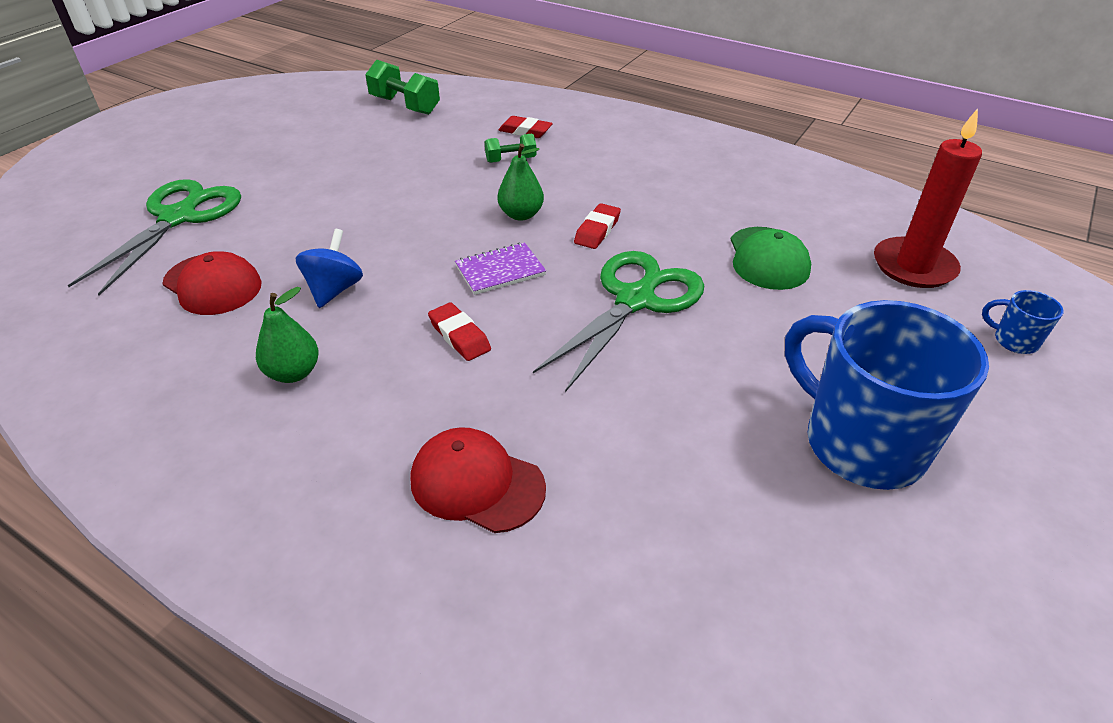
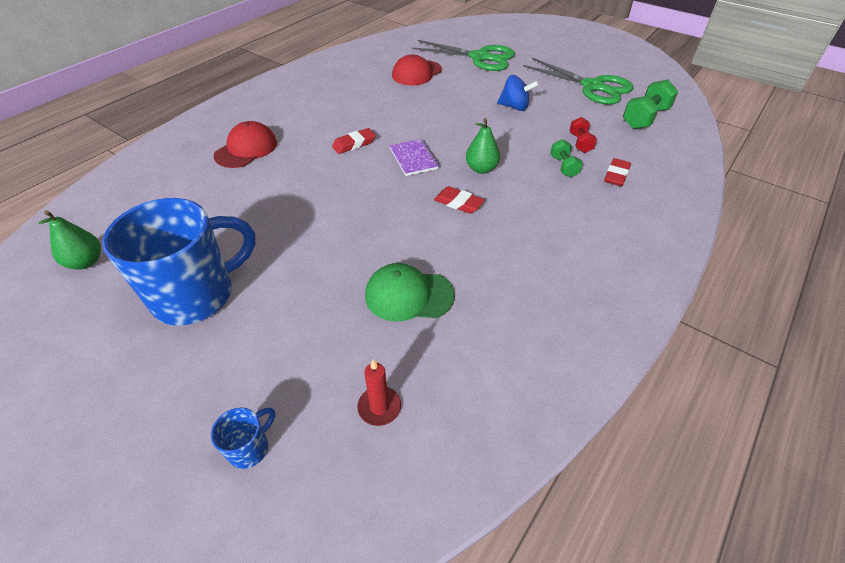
camera: 95 degrees right, 5 degrees up
(293, 373) = (341, 99): green pear -> green pear (86, 262)
(334, 290) = (405, 105): blue spinning top -> blue spinning top (514, 107)
(459, 147) = (580, 143): none -> red dumbbell
(636, 300) = (370, 213): green scissors -> green scissors (593, 87)
(913, 266) = (379, 407): red candle -> red candle, size x0.52

